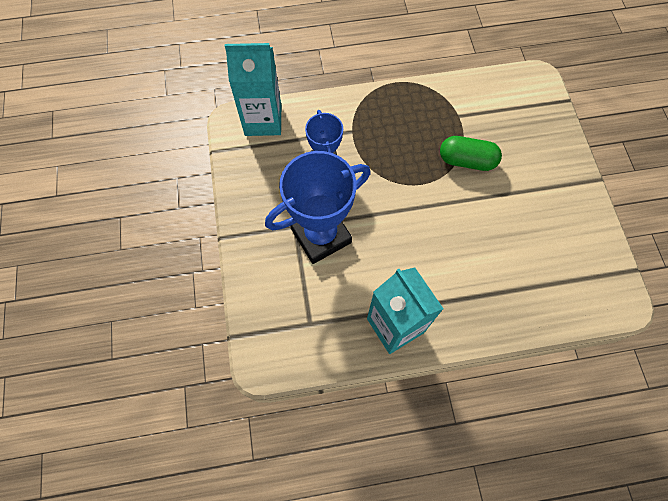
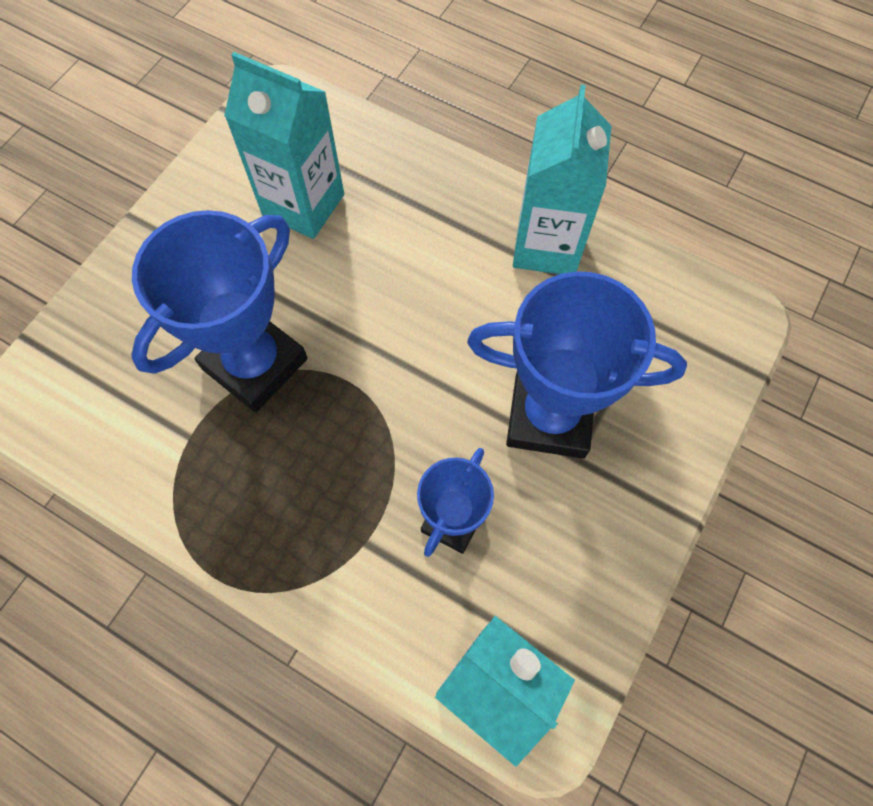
camera: 140 degrees left, 0 degrees up
(467, 161) = (255, 364): green capsule -> blue trophy
(533, 249) = (303, 205): none -> turquoise carton

